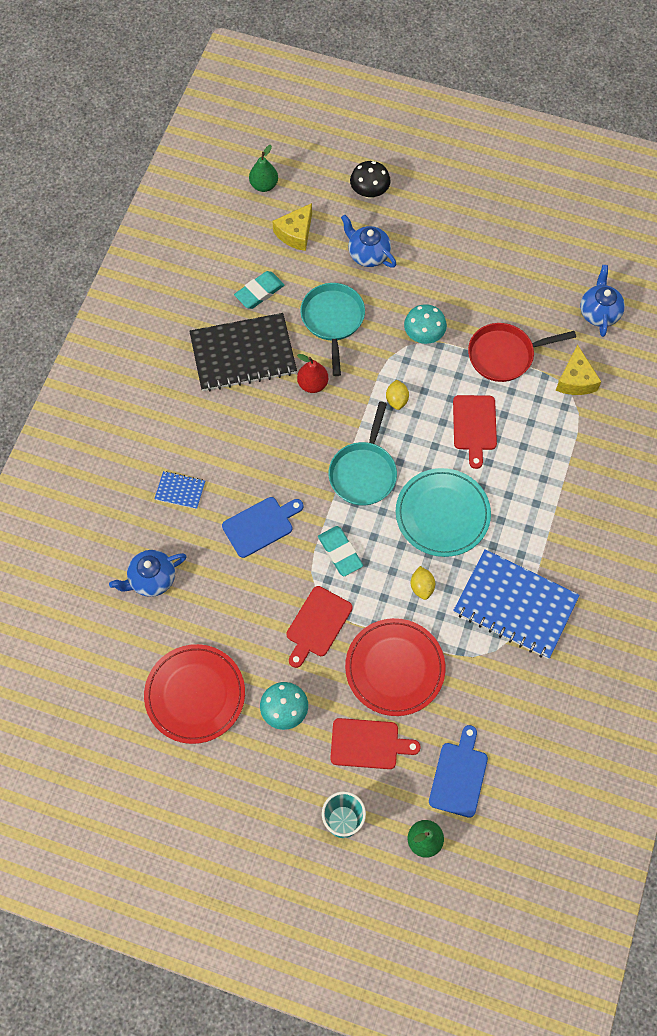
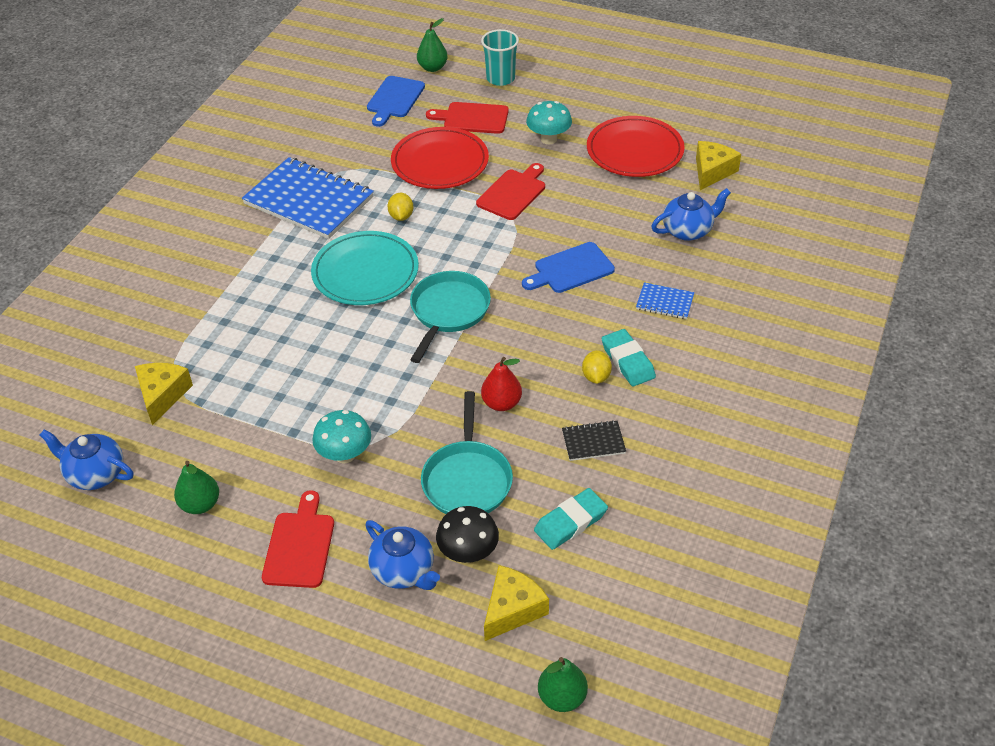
camera: 175 degrees left, 20 degrees down
(119, 665) = (712, 171): none -> yellow cheese
(243, 354) = (593, 442): black notebook -> black notebook, size x0.44
(340, 552) = (484, 245): turquoise eraser -> turquoise eraser (627, 361)
(369, 192) = (385, 674): black mushroom -> black mushroom (468, 553)
(396, 400) = (396, 382): yellow lemon -> yellow lemon (596, 376)
(474, 426) = (306, 351): red cutting board -> red cutting board (300, 546)
(505, 355) = (243, 427): red pan -> none
(516, 293) = (200, 504): none -> green pear
(599, 312) = (95, 474): blue teapot -> blue teapot turned 105 degrees clockwise

